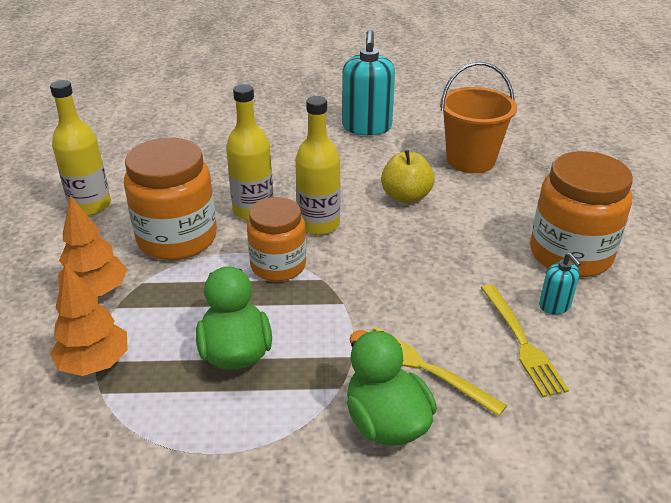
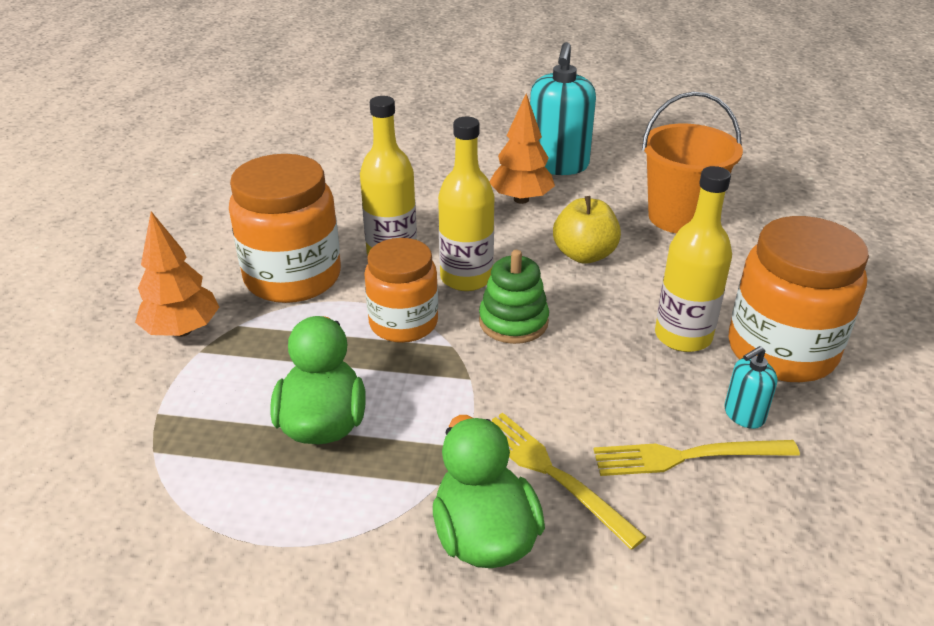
camera: 10 degrees right, 0 degrees up
(90, 205) = (205, 228): yellow bottle -> yellow bottle (683, 336)
(95, 363) = (156, 415): orange tree -> orange tree (521, 199)
(365, 255) = (513, 322): none -> green stacking toy
(521, 342) = (687, 456): yellow fork -> yellow fork turned 90 degrees clockwise
(555, 306) = (743, 415): turquoise soap dispenser -> turquoise soap dispenser turned 75 degrees clockwise

